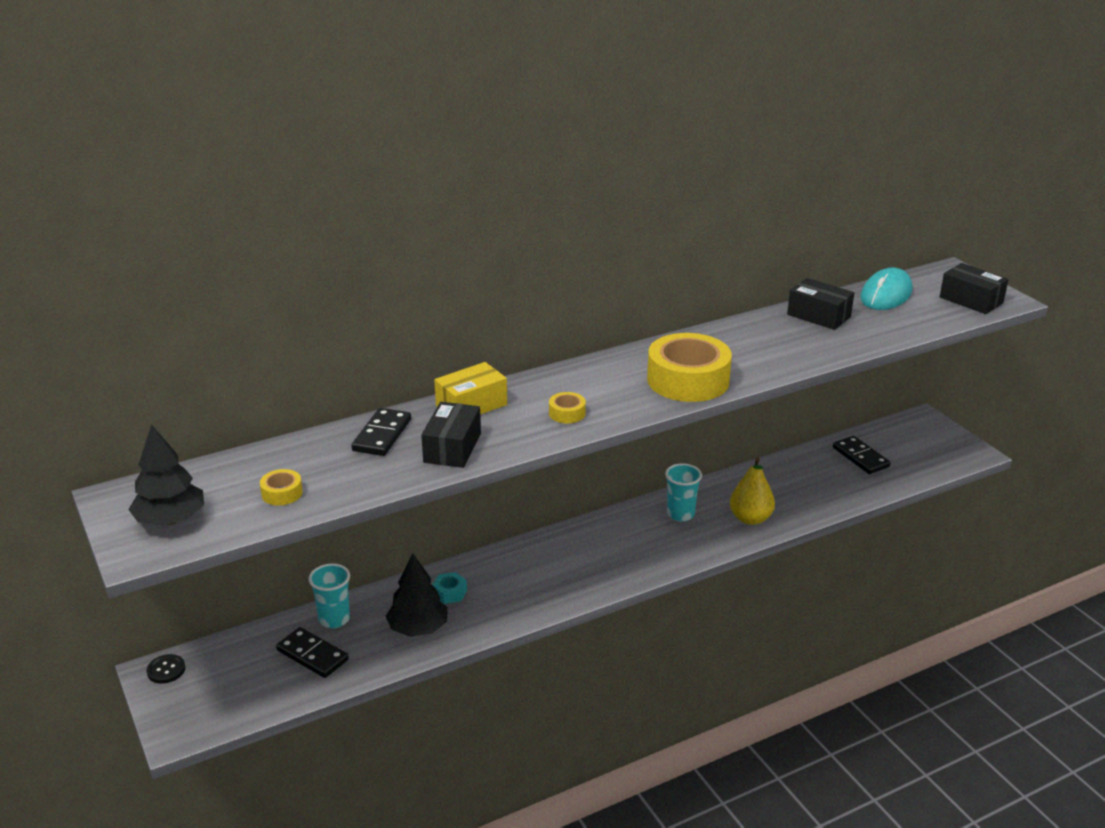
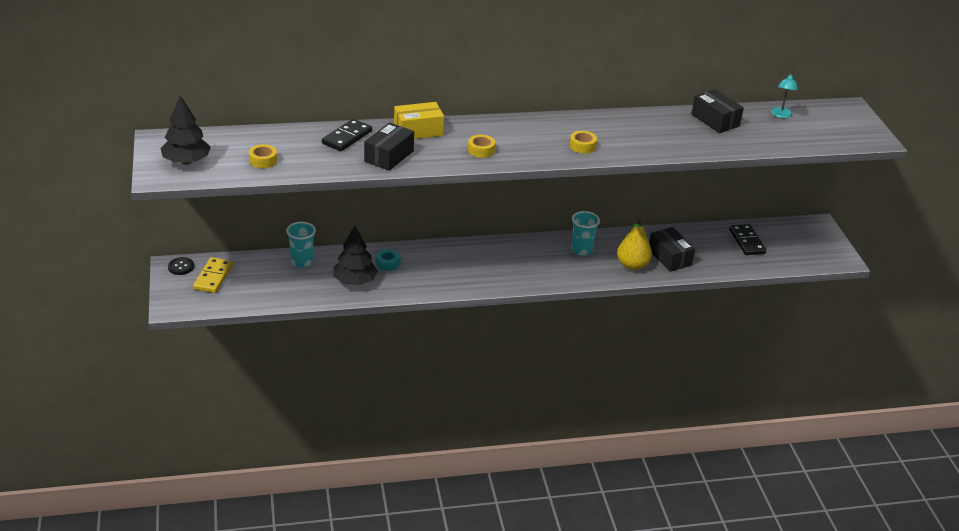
camera: 15 degrees right, 5 degrees up
(219, 673) = (213, 277): none -> yellow domino
(312, 655) = (277, 281): black domino -> none
(688, 380) = (582, 146): yellow tape -> yellow tape, size x0.43
(886, 295) = (781, 115): turquoise mouse -> turquoise lamp
(971, 300) = (846, 133): black box -> black box (669, 257)

